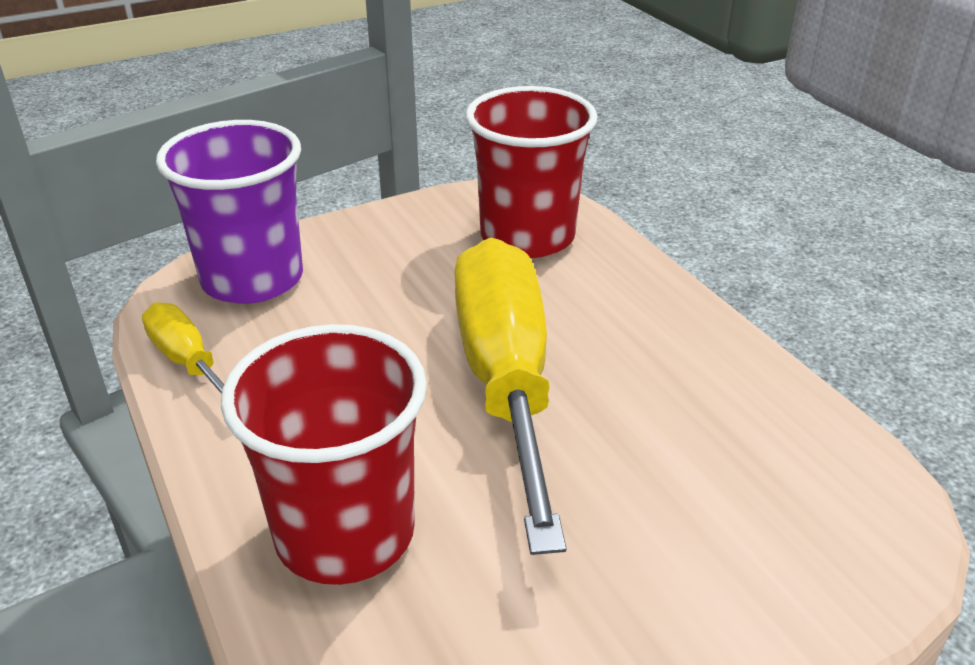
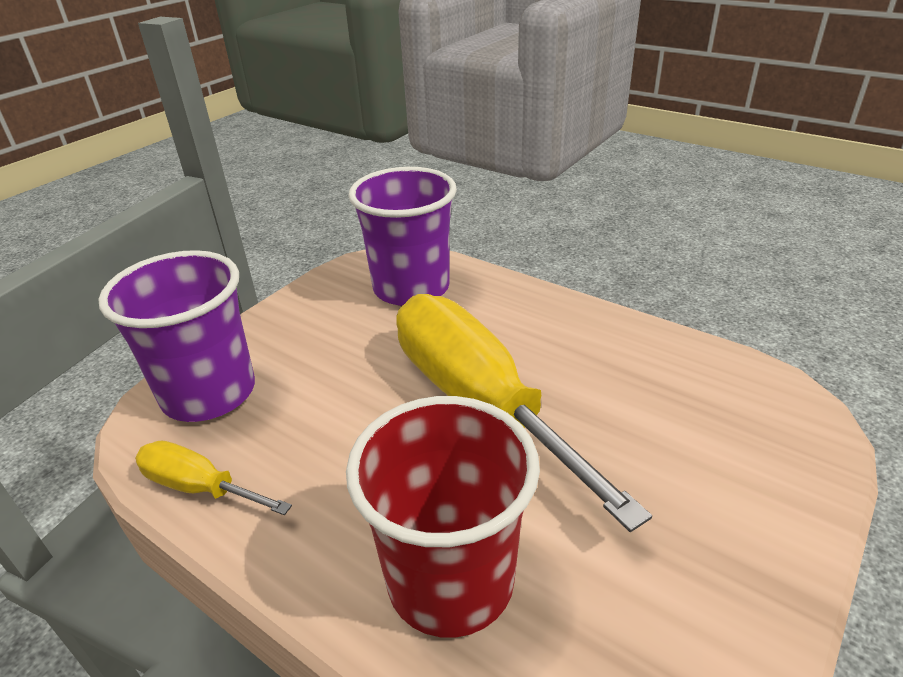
camera: 25 degrees left, 0 degrees up
(527, 236) = (411, 288): red cup -> purple cup

